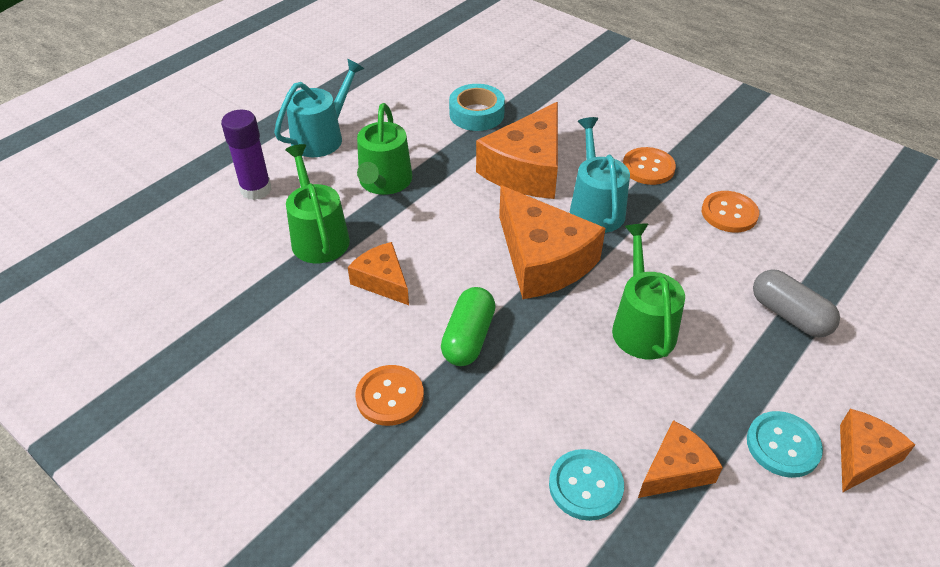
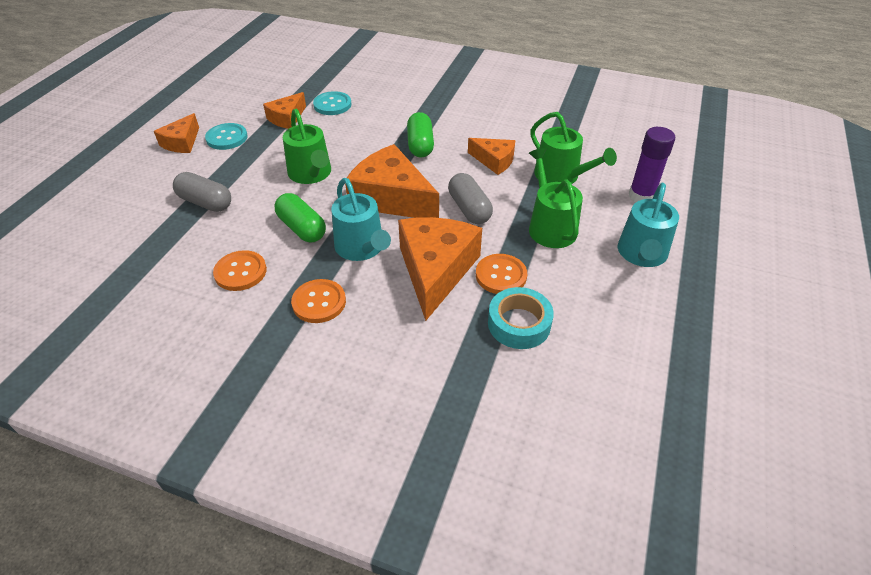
camera: 160 degrees right, 0 degrees up
(390, 396) = (448, 113): orange button -> orange button (501, 275)
(457, 222) = (469, 209): none -> grey capsule
(660, 247) = (302, 228): none -> green capsule

